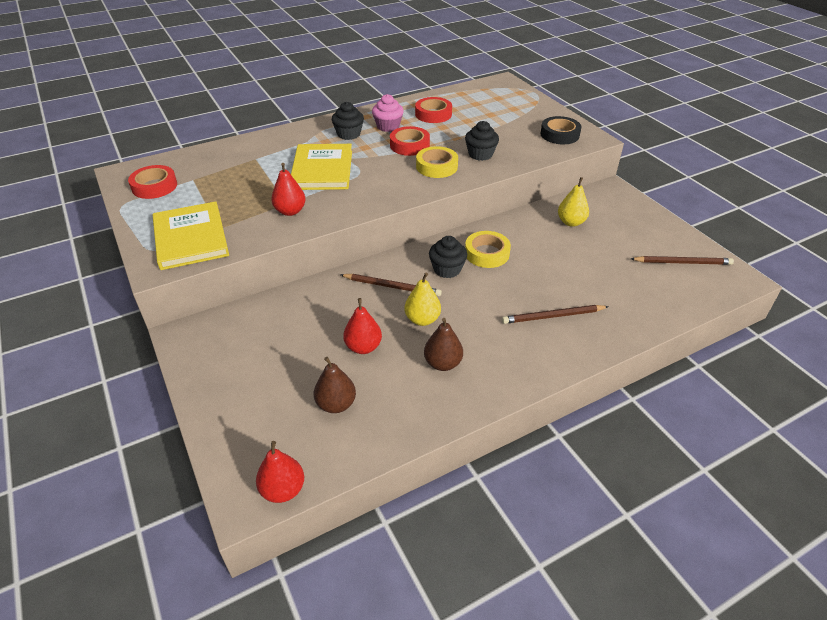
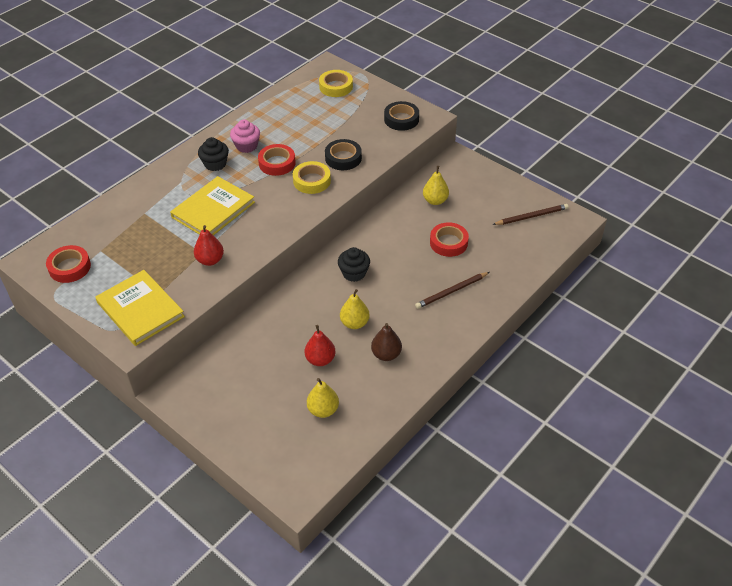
camera: 20 degrees left, 5 degrees up
(283, 490) = (318, 481): red pear -> none
(322, 170) = (213, 210): yellow book -> yellow book turned 60 degrees clockwise
(336, 404) = (323, 410): brown pear -> yellow pear
(391, 286) = (317, 301): brown pencil -> none
(433, 114) = (281, 121): red tape -> red tape (448, 243)
(480, 154) = (343, 158): black cupcake -> black tape
(487, 253) = (379, 249): yellow tape -> yellow tape (336, 87)

